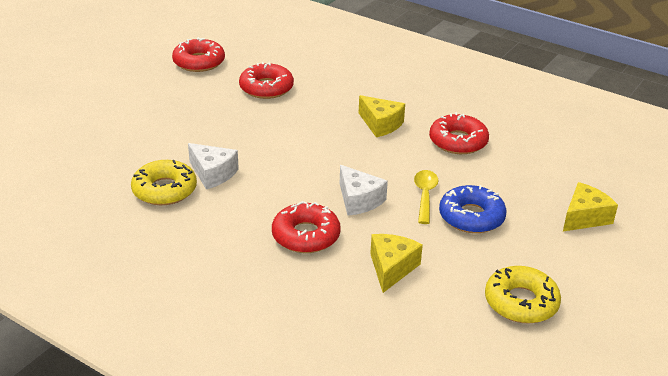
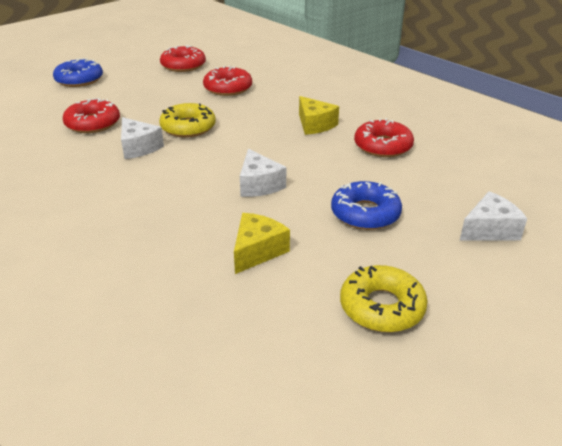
camera: 15 degrees right, 0 degrees up
(89, 94) = (79, 80): none -> blue donut
(164, 190) = (88, 155): yellow donut -> yellow donut (188, 127)
(306, 236) = (190, 209): red donut -> red donut (93, 123)
(425, 195) = (326, 188): yellow spoon -> none
(584, 217) = (489, 230): yellow cheese -> white cheese

